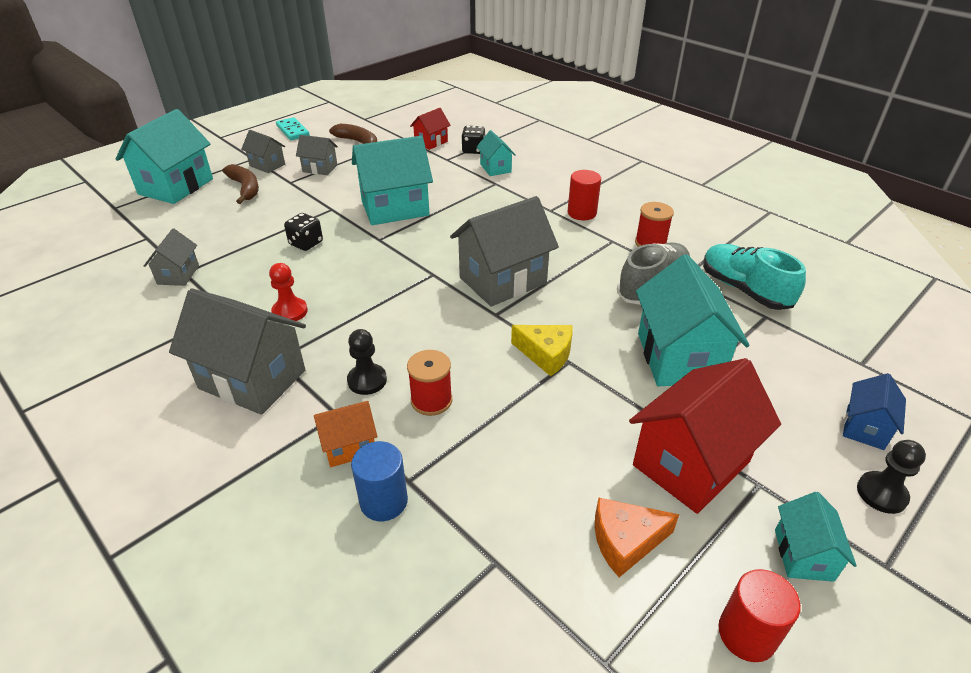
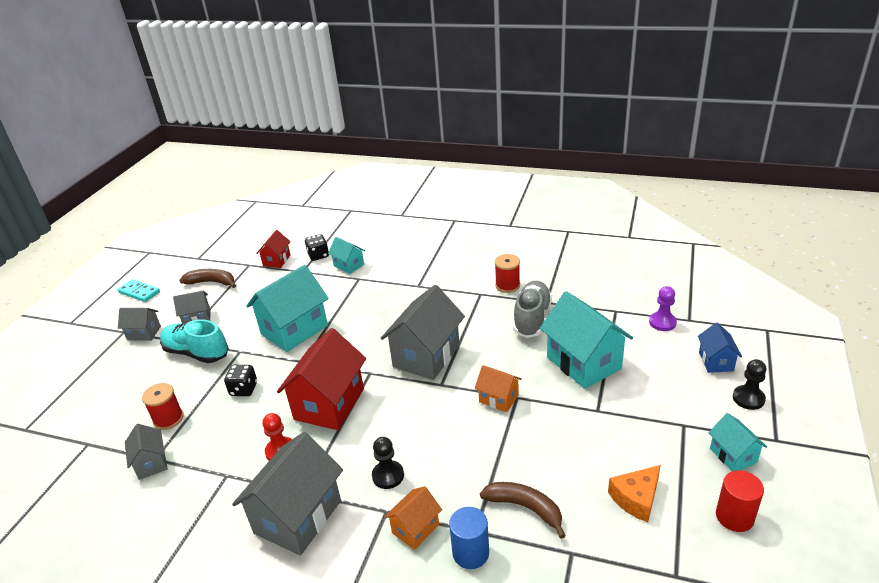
camera: 25 degrees left, 5 degrees down
(176, 186) = (70, 386): turquoise house -> none
(245, 188) = (142, 362): brown banana -> brown banana (525, 508)
(252, 379) = (298, 517): grey house -> grey house turned 60 degrees counterclockwise
(431, 400) = (446, 468): red spool -> red spool (168, 419)
(546, 354) = (498, 399): yellow cheese -> orange house
(582, 213) = (443, 279): red cylinder -> none
(691, 463) = (639, 431): red house -> red house (329, 404)
(744, 290) = (590, 297): turquoise shoe -> turquoise shoe (196, 353)
(820, 352) = (662, 322): none -> purple pawn

